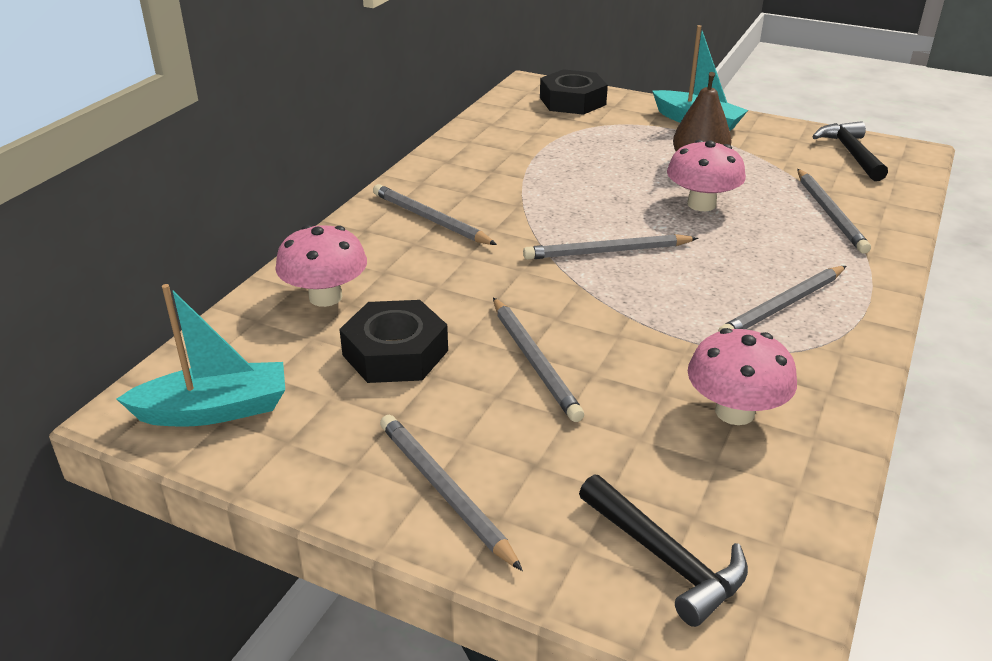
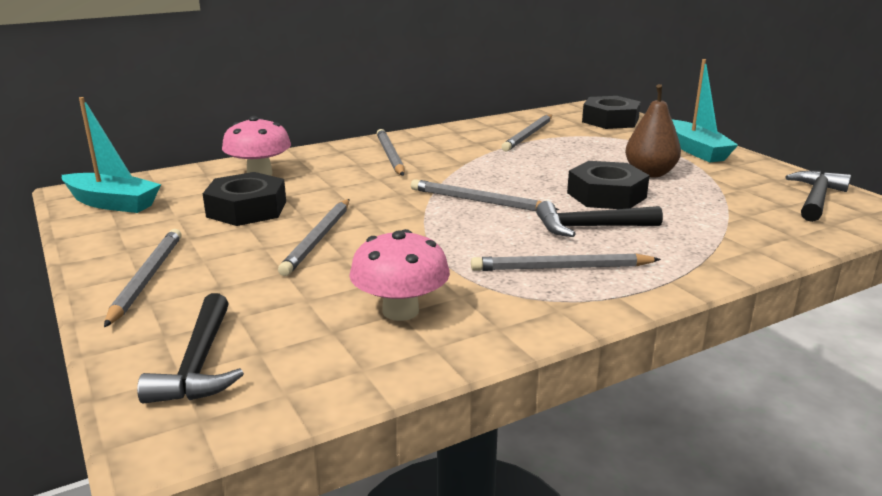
camera: 35 degrees right, 10 degrees down
(701, 204) = (606, 195): pink mushroom -> black nut
(741, 249) = (590, 227): none -> black hammer
(829, 213) = (717, 228): grey pencil -> grey pencil (528, 135)

